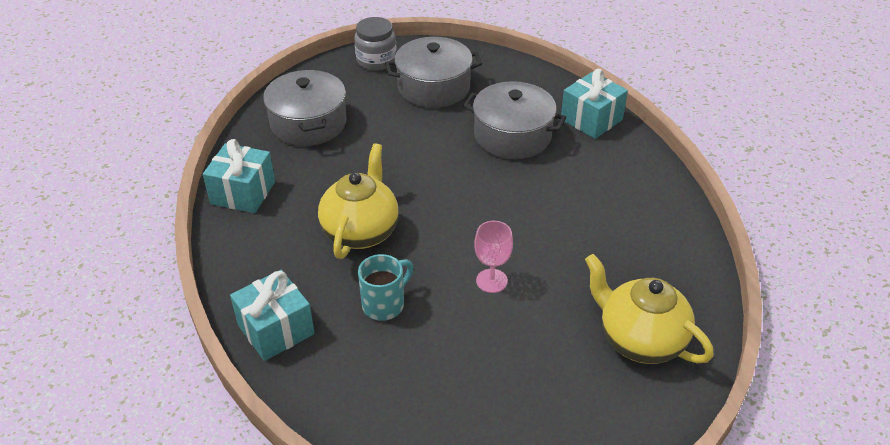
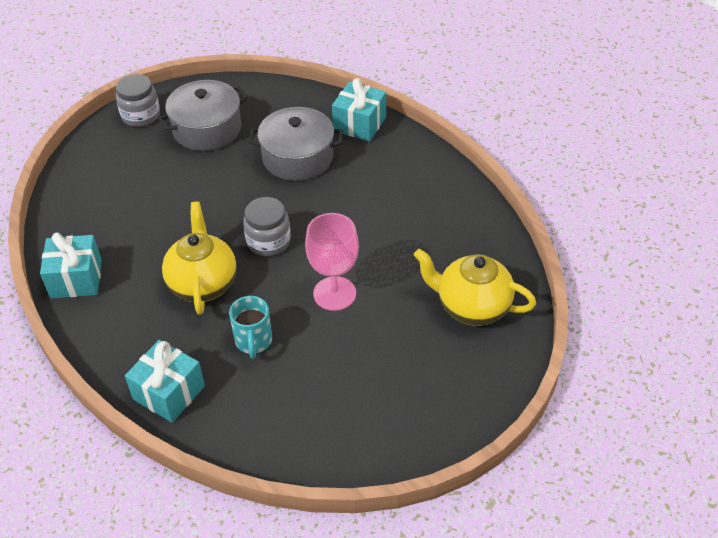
camera: 20 degrees left, 5 degrees up
(308, 123) = (105, 195): grey pot -> none
(385, 304) = (253, 341): turquoise mug -> turquoise mug turned 150 degrees clockwise
(446, 209) = (268, 241): none -> grey jar
(491, 281) = (334, 293): pink goblet -> pink goblet, size x1.55

